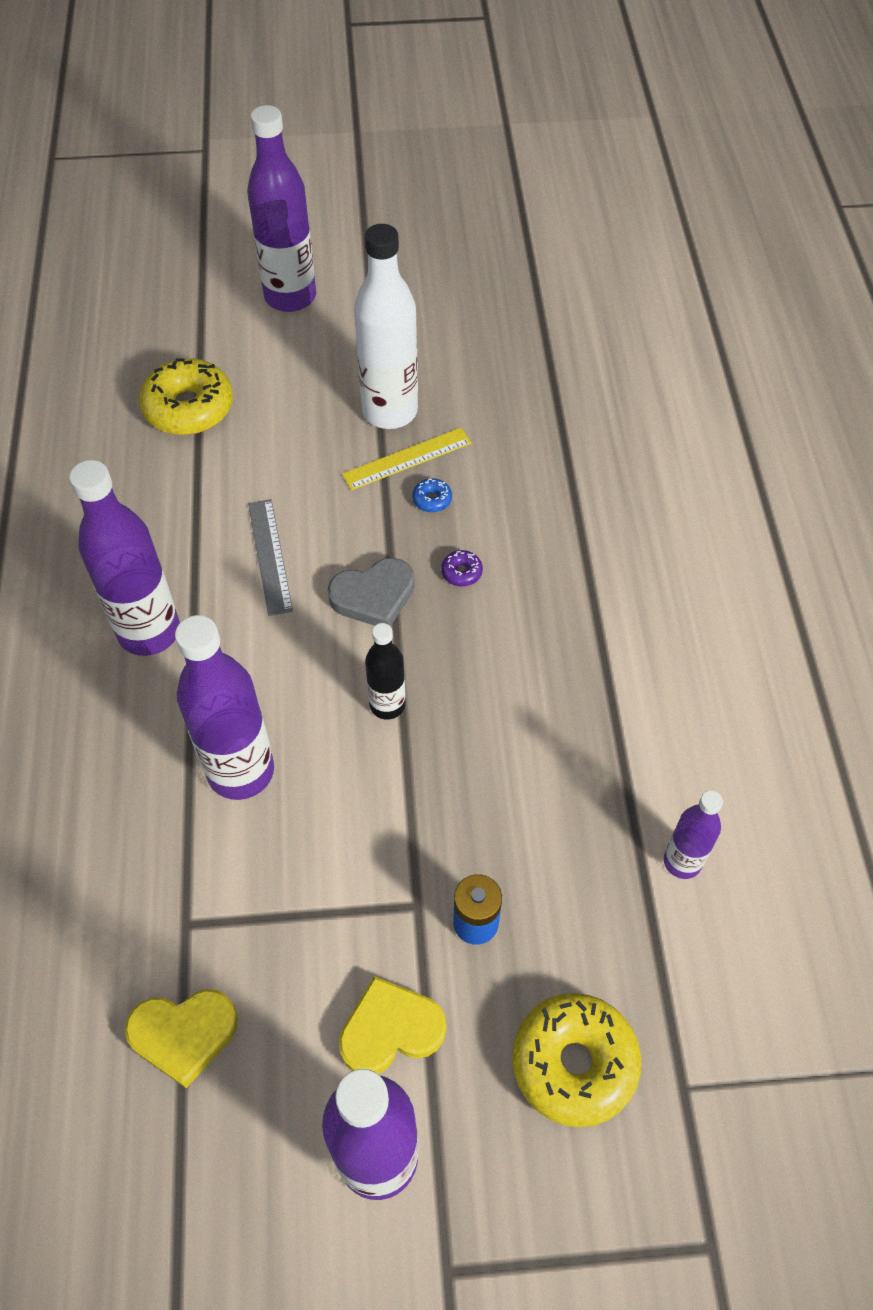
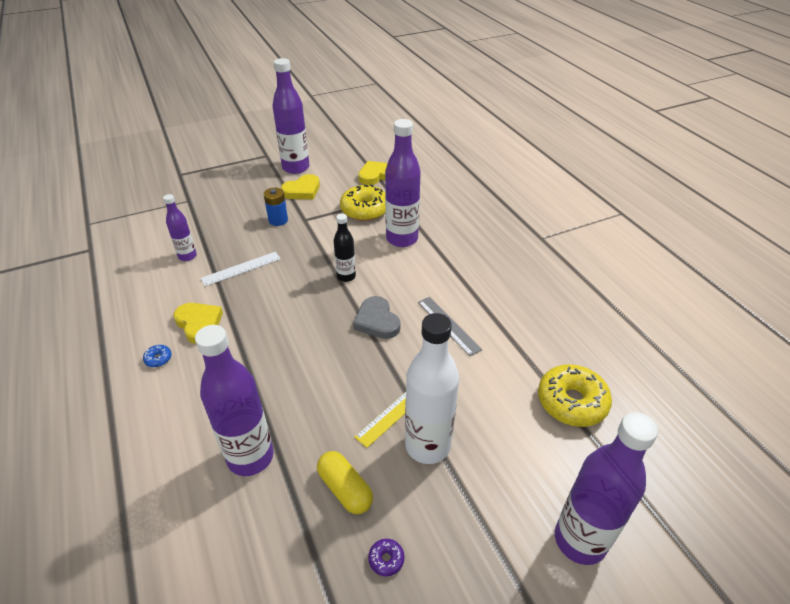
camera: 160 degrees right, 15 degrees down
(149, 632) = (485, 275): purple bottle -> purple bottle (250, 457)
(373, 596) = (377, 321): grey heart -> grey heart turned 75 degrees counterclockwise
(432, 500) = (366, 386): blue donut -> blue donut (158, 359)
(461, 572) = (330, 347): purple donut -> purple donut (386, 559)
(500, 396) = (345, 489): none -> yellow capsule
(574, 1063) = (231, 197): yellow donut -> yellow donut (365, 210)
(576, 789) = (241, 268): none -> white ruler
(660, 677) = (199, 324): none -> yellow heart

